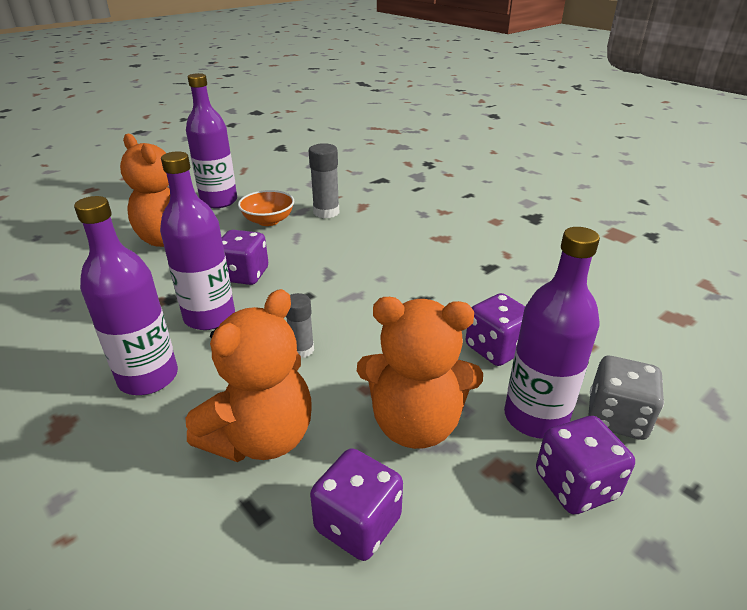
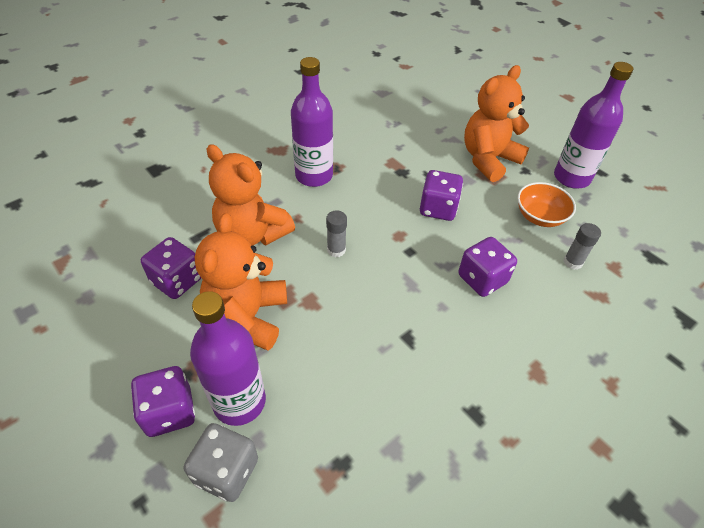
camera: 90 degrees right, 15 degrees up
(209, 317) = (378, 195): purple bottle -> none
(326, 212) = (572, 262): grey glue stick -> grey glue stick, size x0.64
(496, 348) = (328, 389): purple dice -> purple dice (482, 279)

